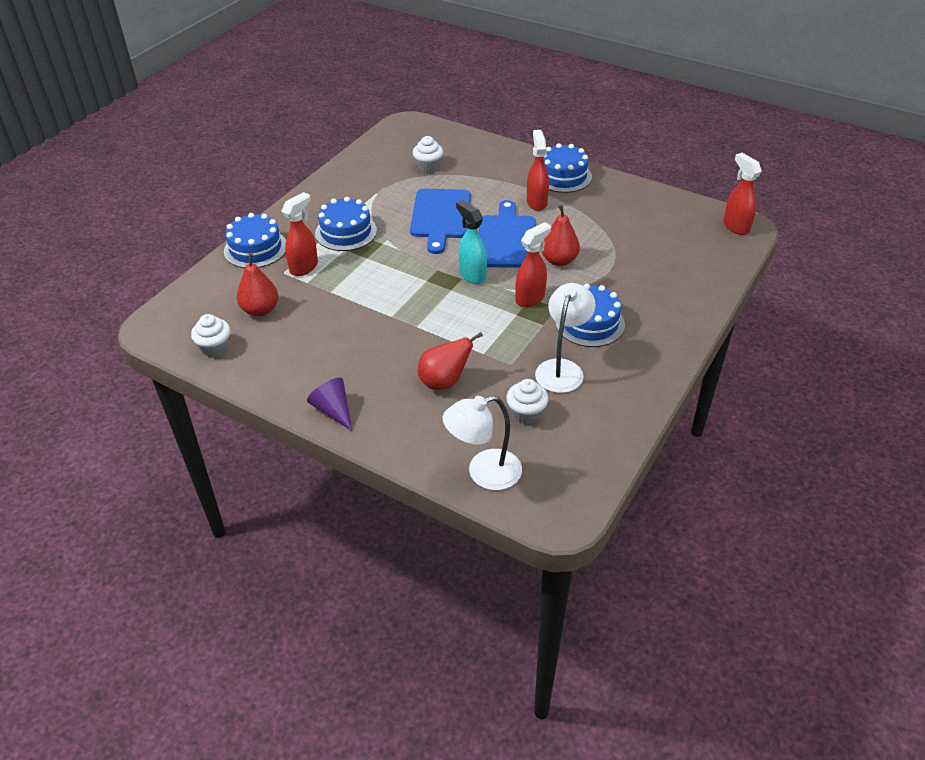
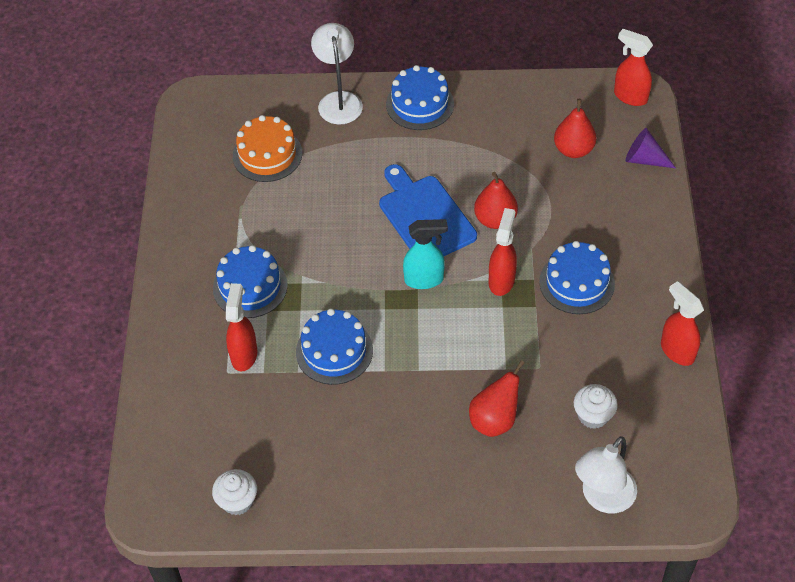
camera: 30 degrees left, 10 degrees up
(255, 248) = (169, 356): blue cake -> blue cake (334, 351)
(260, 310) = (244, 431): red pear -> red pear (573, 150)
(333, 410) = (417, 508): purple cone -> purple cone (644, 159)
(428, 167) = (267, 154): white cupcake -> orange cake
(440, 216) = (334, 218): blue cutting board -> none
(472, 275) = (424, 279): turquoise spray bottle -> turquoise spray bottle turned 150 degrees clockwise
(536, 202) = (418, 153): red spray bottle -> red spray bottle (676, 351)
(562, 368) = (589, 348): white lamp -> white lamp (339, 100)

